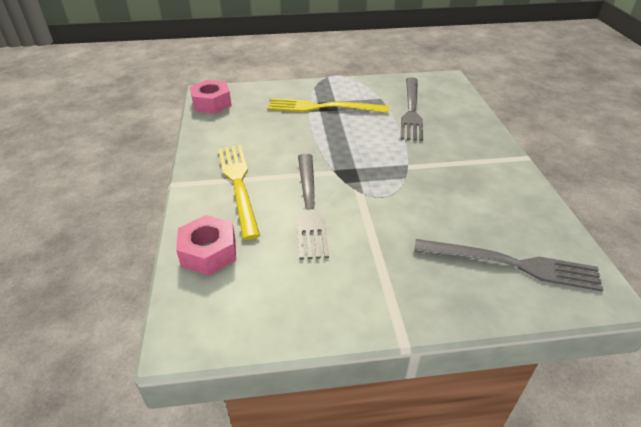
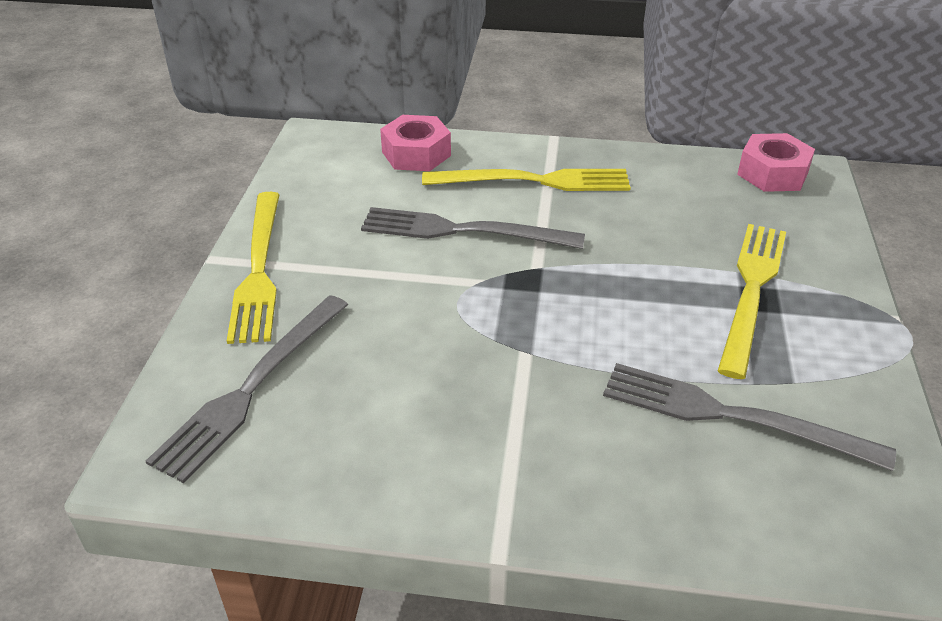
camera: 105 degrees right, 0 degrees up
(402, 304) = (258, 269): none -> yellow fork

